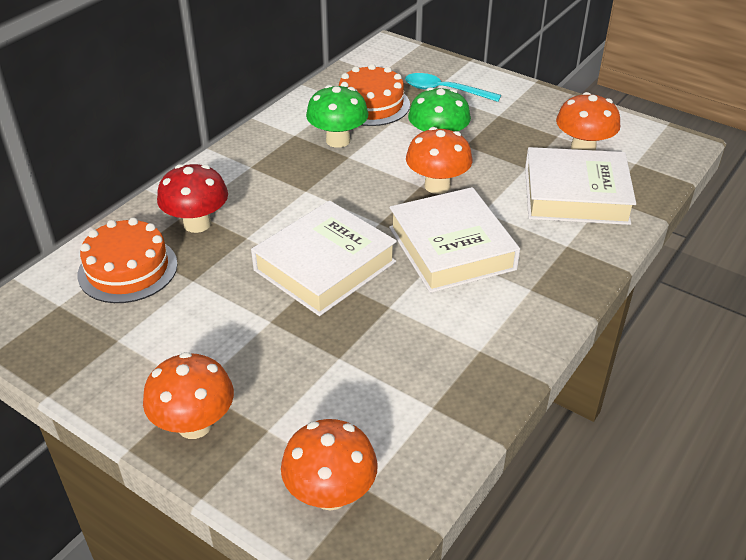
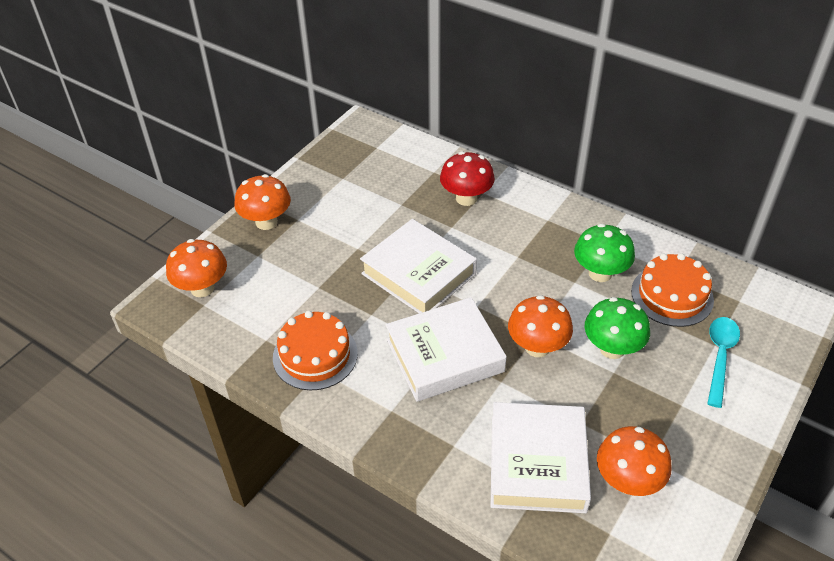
camera: 90 degrees right, 5 degrees up
(128, 269) = (412, 171): orange cake -> orange cake (315, 355)

